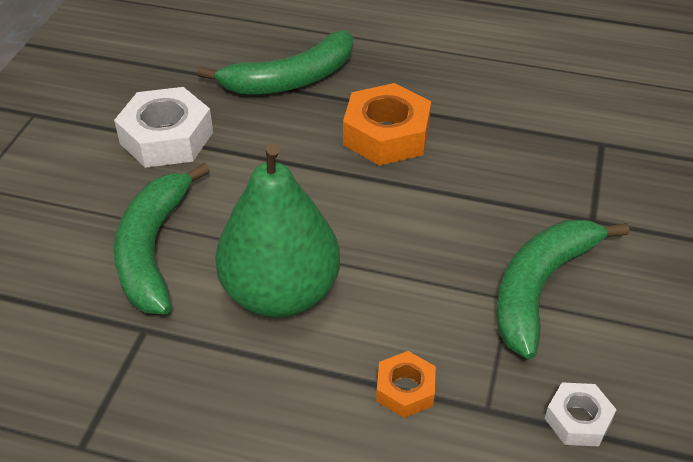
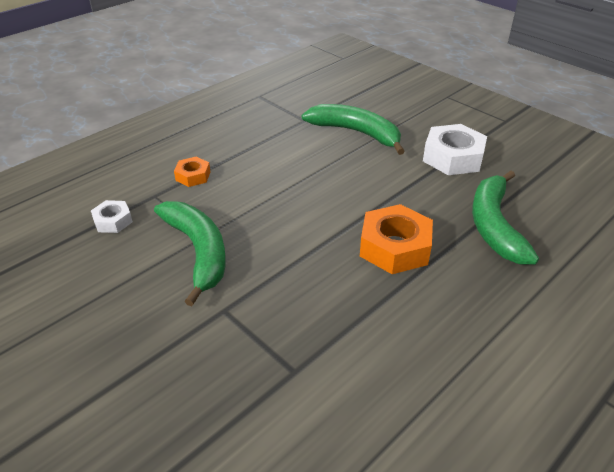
camera: 120 degrees right, 5 degrees down
(280, 293) = (289, 160): green pear -> none

